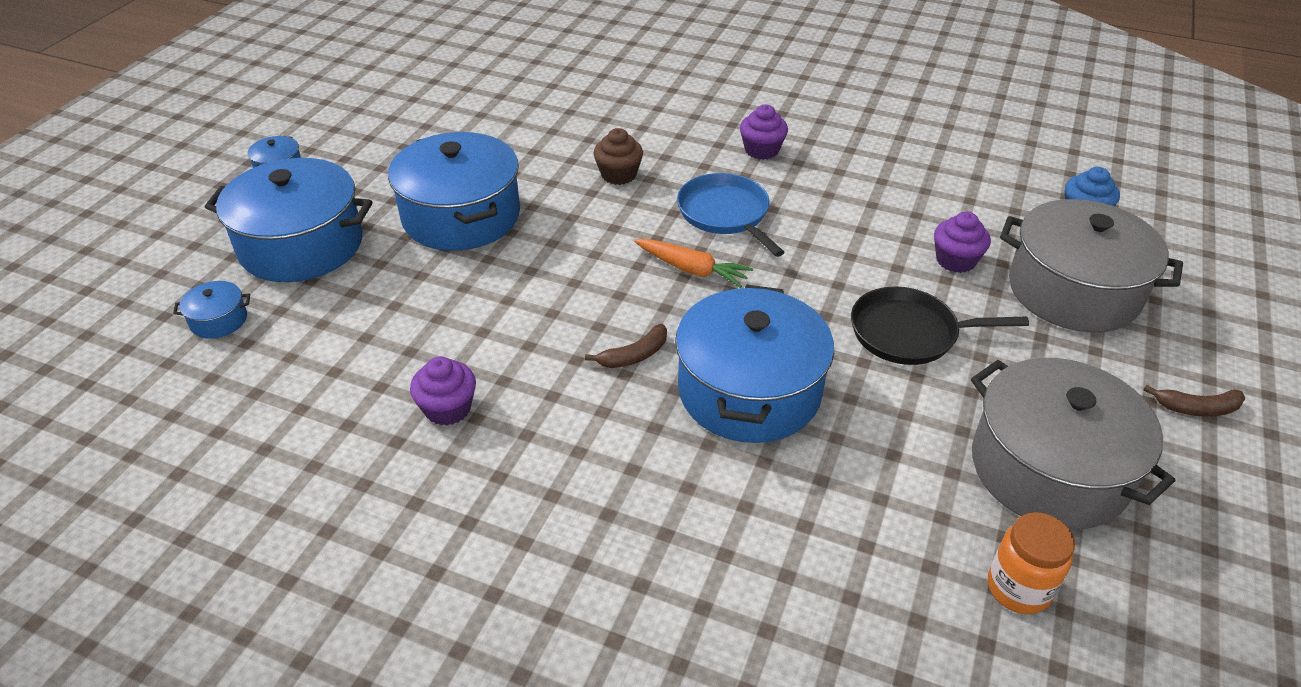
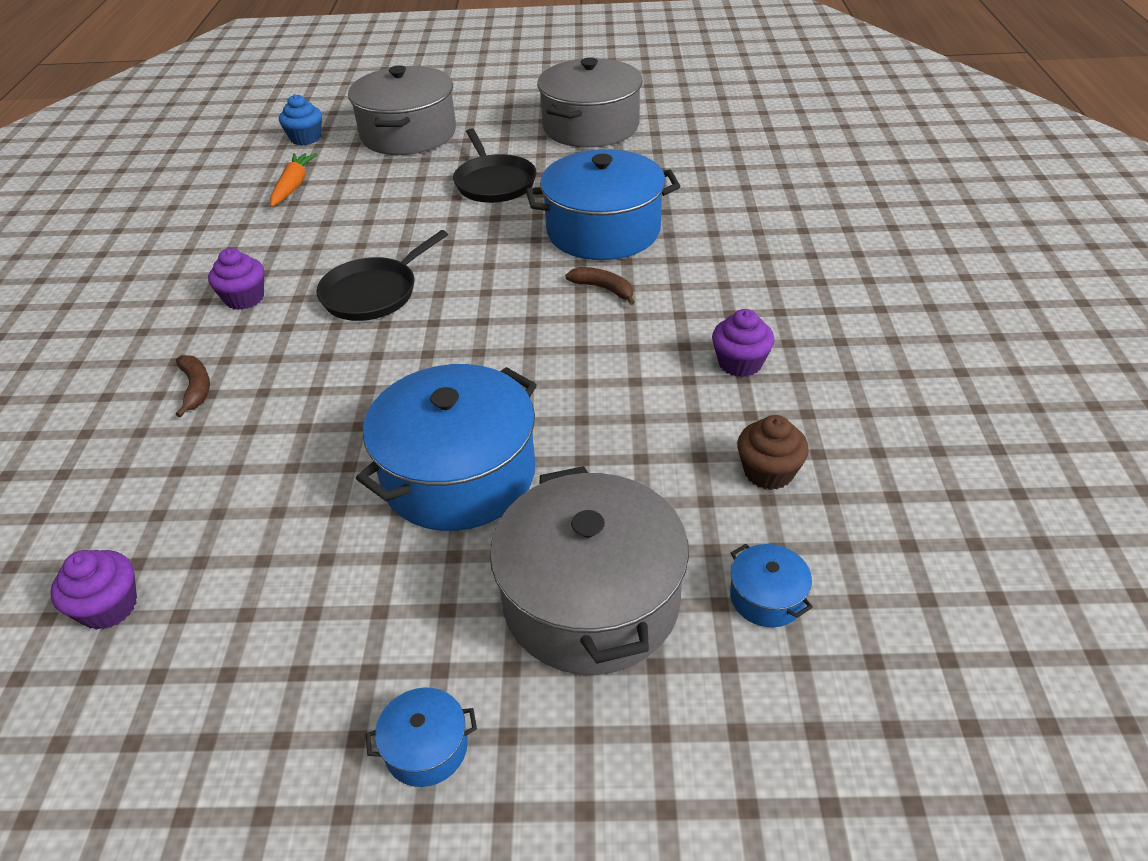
camera: 110 degrees left, 0 degrees up
(301, 245) = (591, 600): blue pot -> grey pot
(618, 175) = (324, 380): brown cupcake -> brown cupcake (768, 472)
(692, 270) = (472, 290): orange carrot -> orange carrot (293, 186)
(725, 214) = (373, 293): blue pan -> black pan
(955, 260) = (393, 177): purple cupcake -> purple cupcake (109, 607)
(1018, 588) = (687, 126): orange jar -> none
(1196, 408) = (505, 94): brown banana -> brown banana (196, 388)

